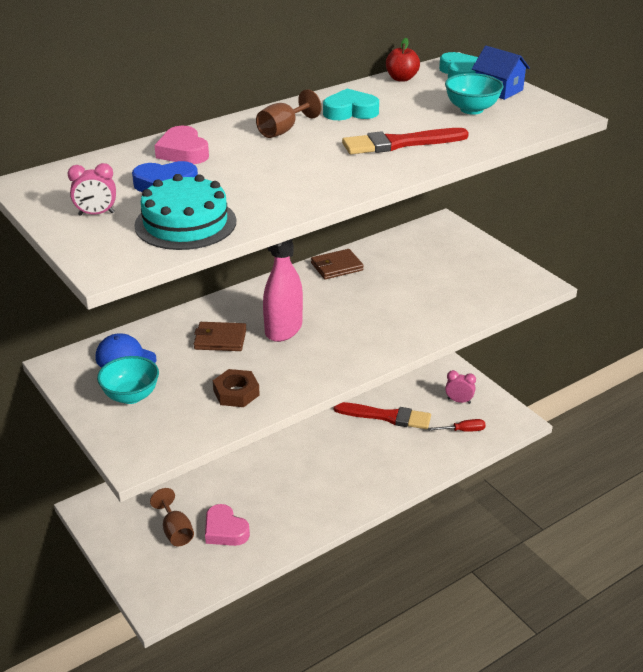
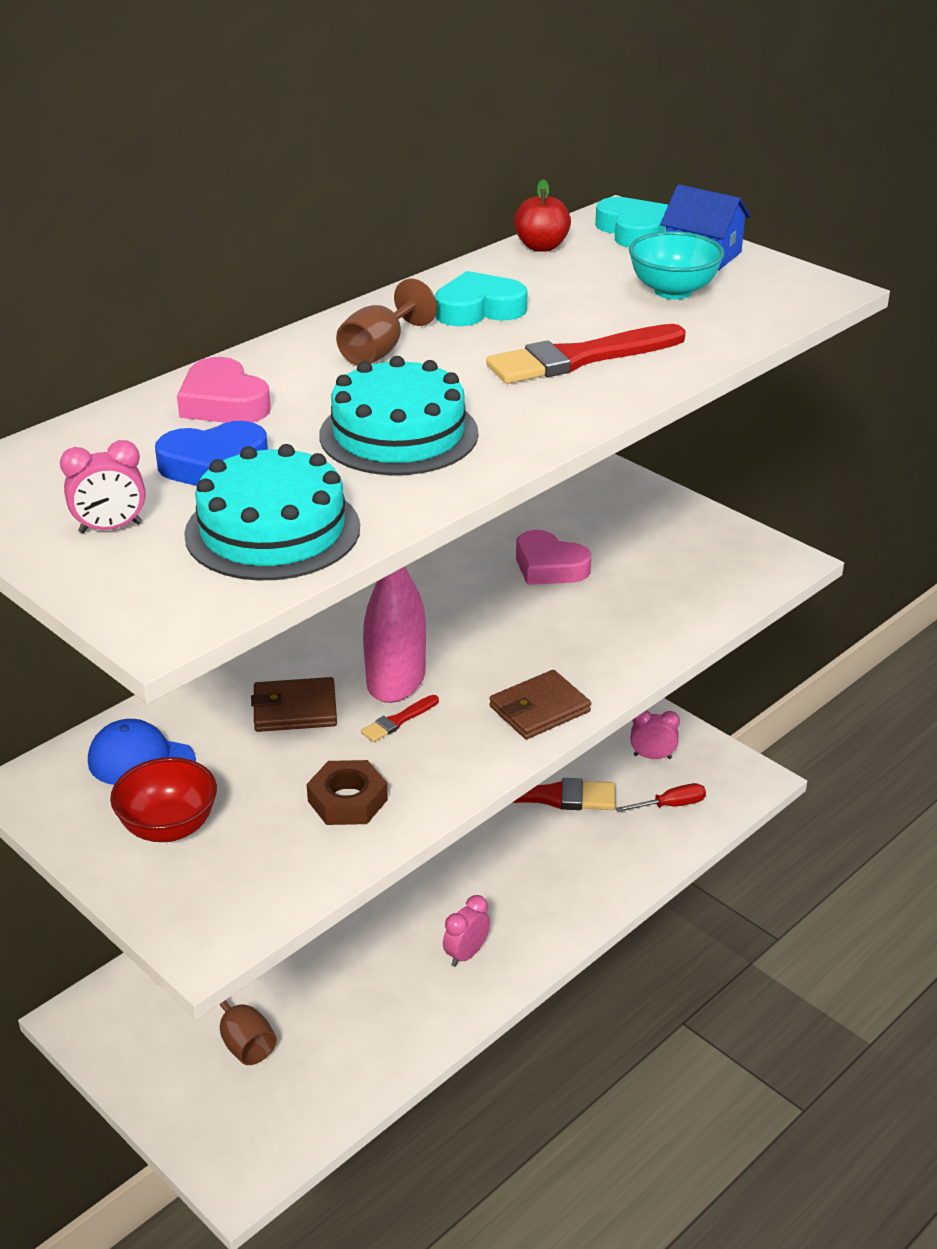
camera: 10 degrees left, 0 degrees up
(131, 396) = (169, 827): turquoise bowl -> red bowl
(225, 530) = (324, 1026): pink heart -> pink heart (549, 566)
(277, 177) = (399, 434): none -> turquoise cake
(278, 352) = (398, 720): none -> red brush
(317, 501) = (466, 954): none -> pink clock
(337, 267) = (454, 563): brown wallet -> brown wallet (539, 709)

